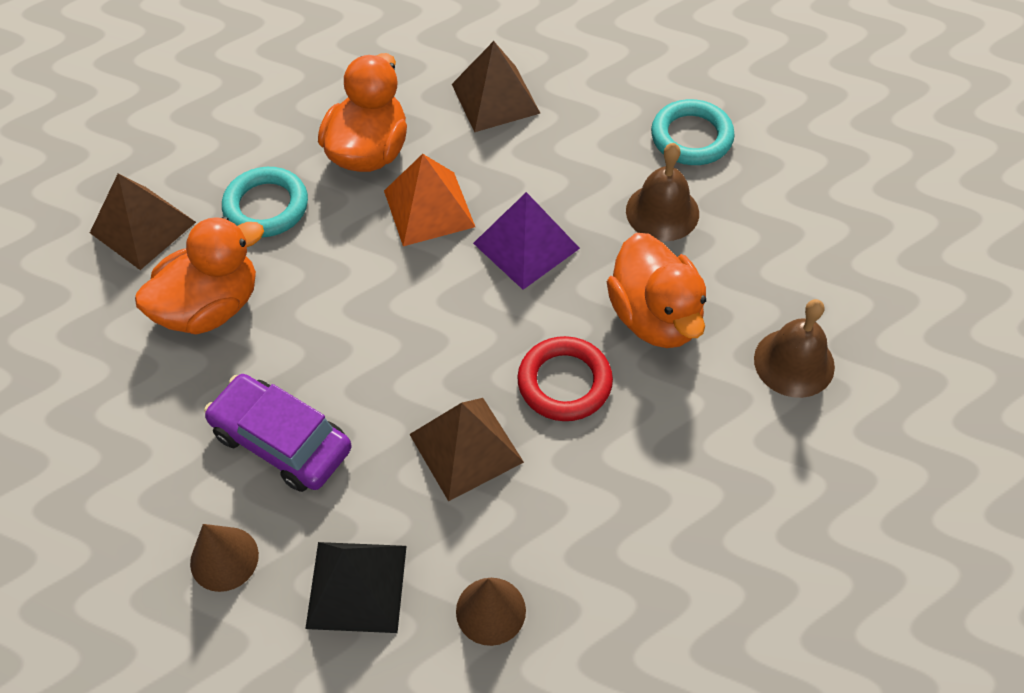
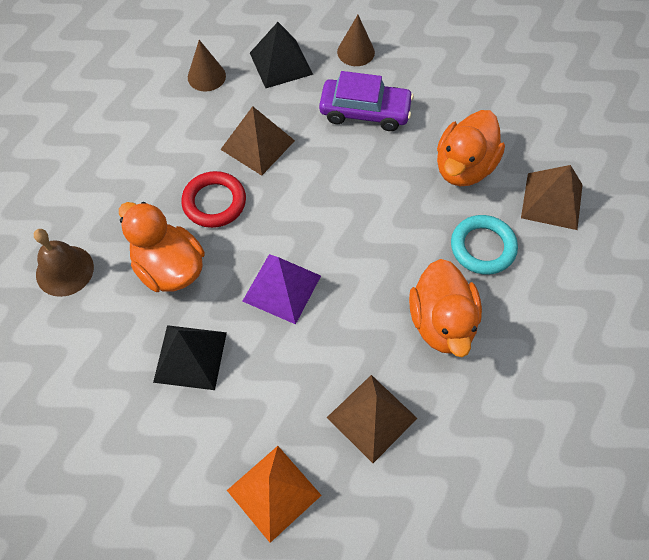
camera: 155 degrees right, 5 degrees up
(429, 208) = (367, 291): orange pyramid -> orange pyramid (273, 492)
(662, 212) = (190, 357): brown bell -> black pyramid
(691, 137) = (187, 443): turquoise ring -> none

